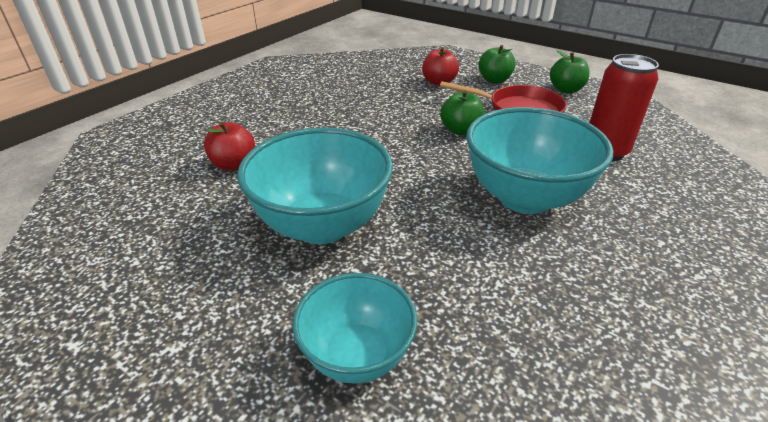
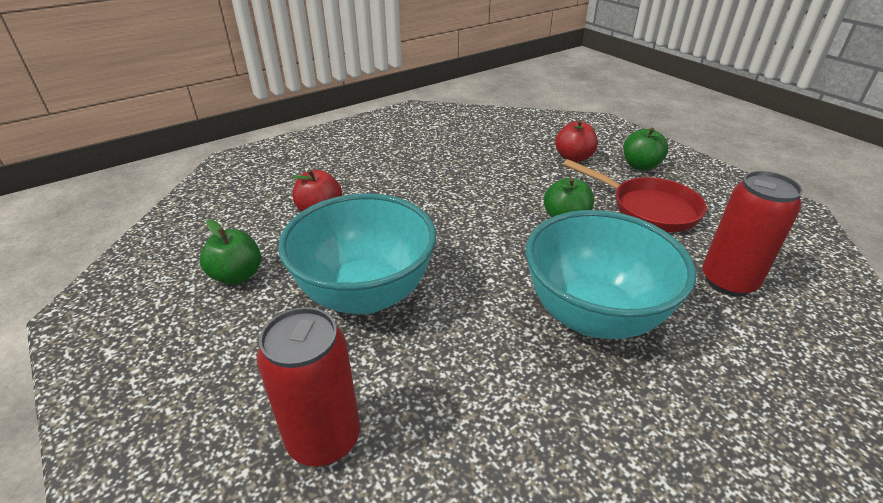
camera: 20 degrees right, 0 degrees up
(357, 355) = (324, 438): turquoise bowl -> red can
(565, 90) = (723, 193): green apple -> green apple (237, 275)

